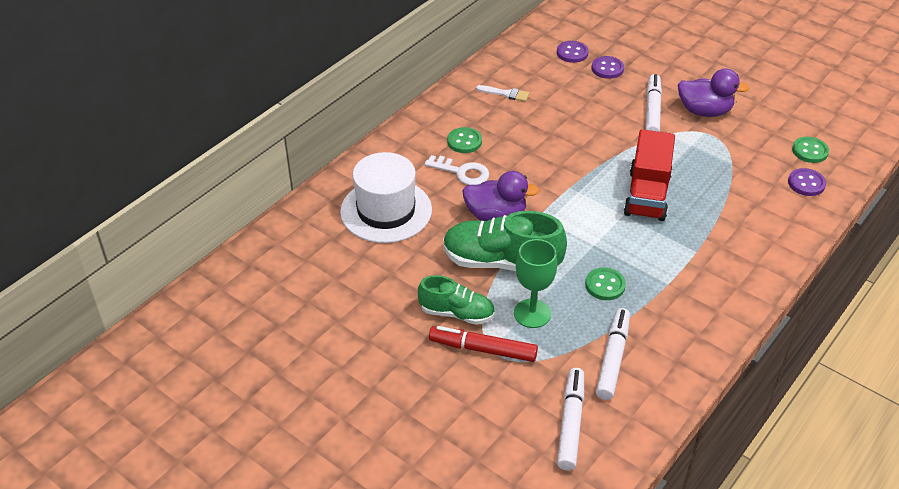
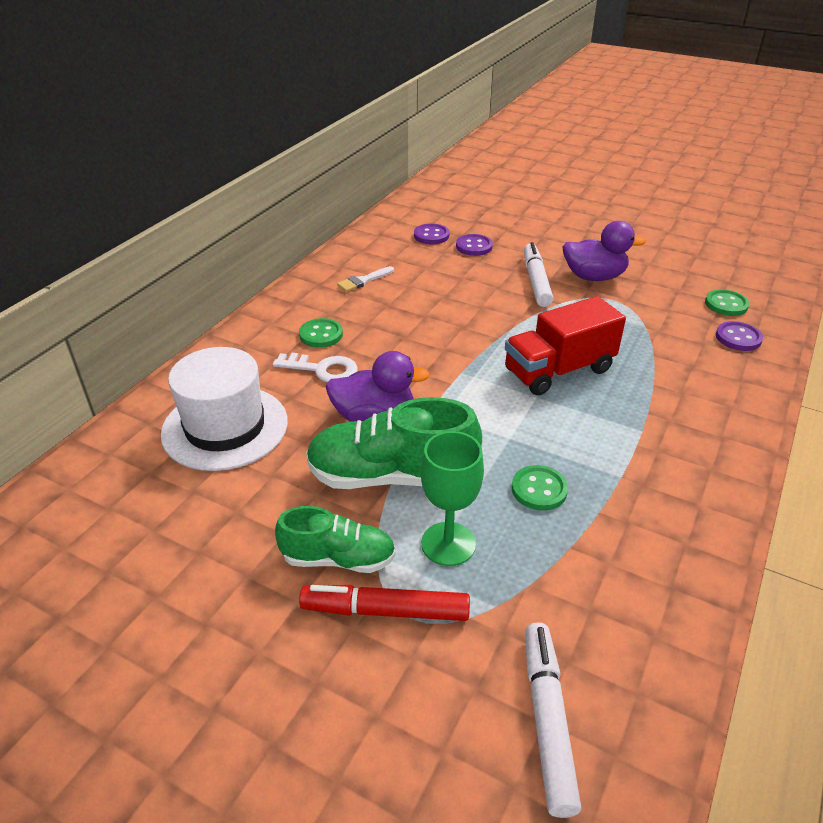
camera: 10 degrees left, 5 degrees down
(505, 94) = (363, 280): white brush -> white brush turned 135 degrees clockwise
(613, 358) = (580, 597): white marker -> none
(647, 195) = (558, 370): red truck -> red truck turned 60 degrees clockwise

